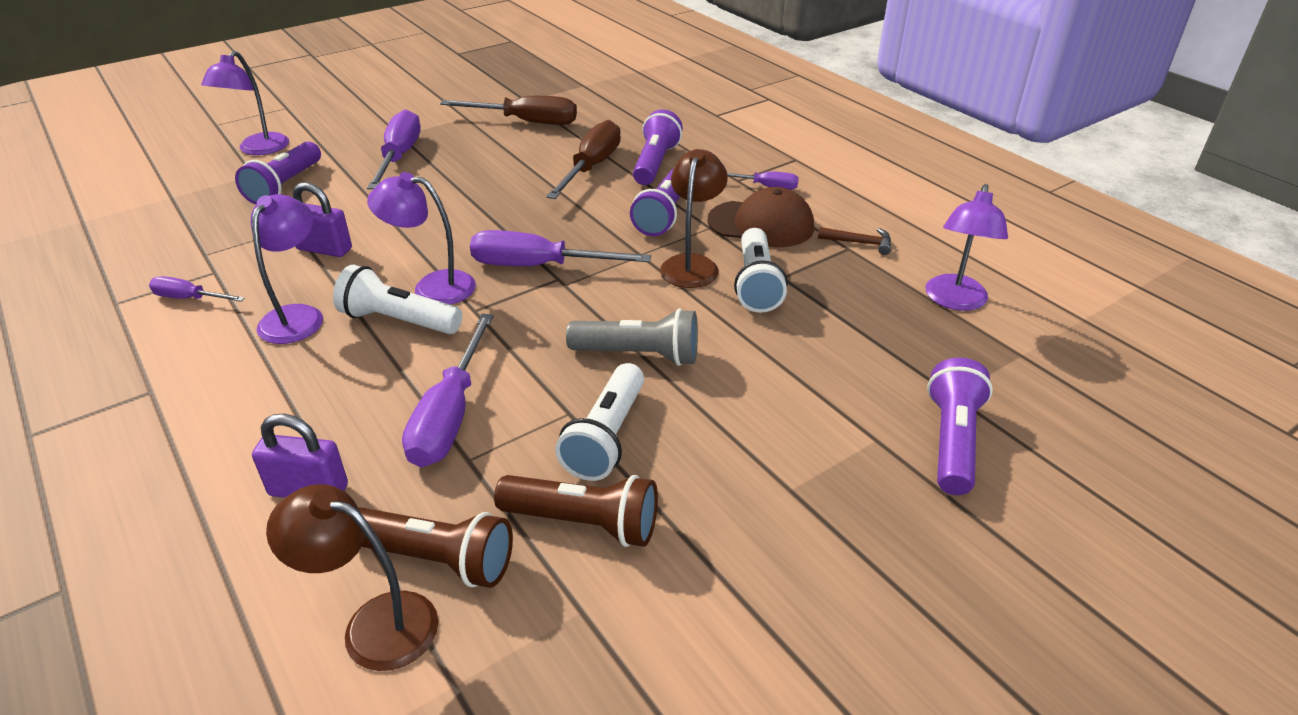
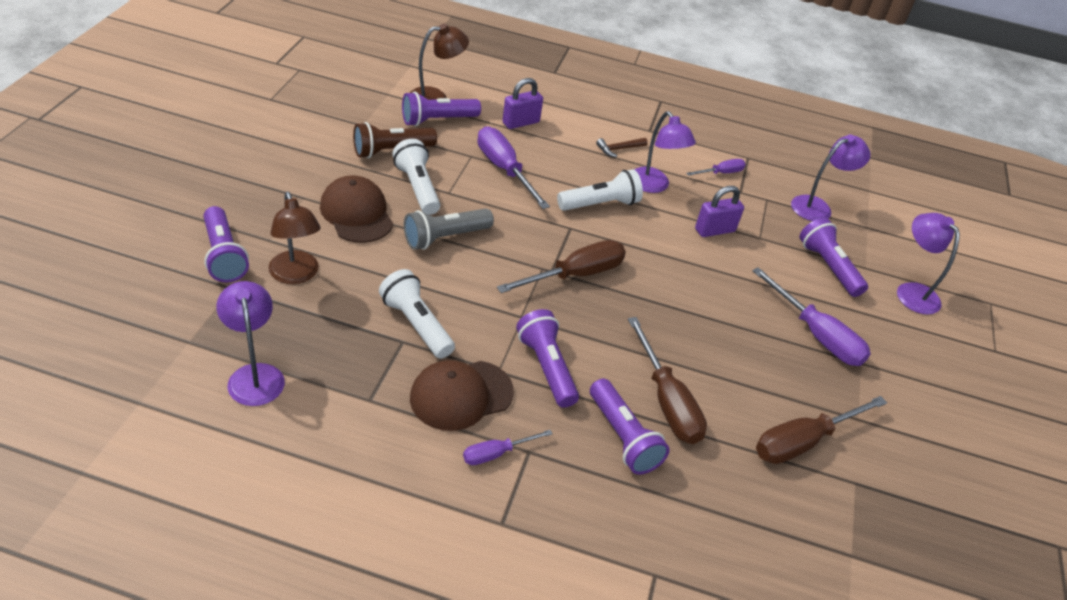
camera: 135 degrees right, 5 degrees up
(432, 287) = (615, 232): purple lamp -> purple lamp (817, 206)
(437, 559) = (437, 120): brown flashlight -> purple flashlight
(539, 266) = (575, 275): purple screwdriver -> brown screwdriver
(692, 264) = (477, 323): brown lamp -> brown lamp (296, 275)
(729, 431) = (356, 213): none -> brown cap
(859, 243) = (363, 411): brown hammer -> brown hammer (619, 149)

